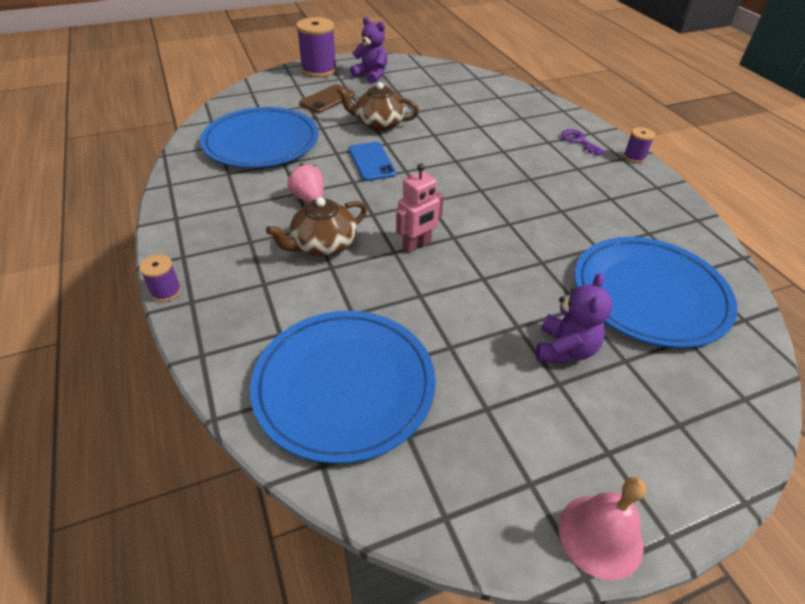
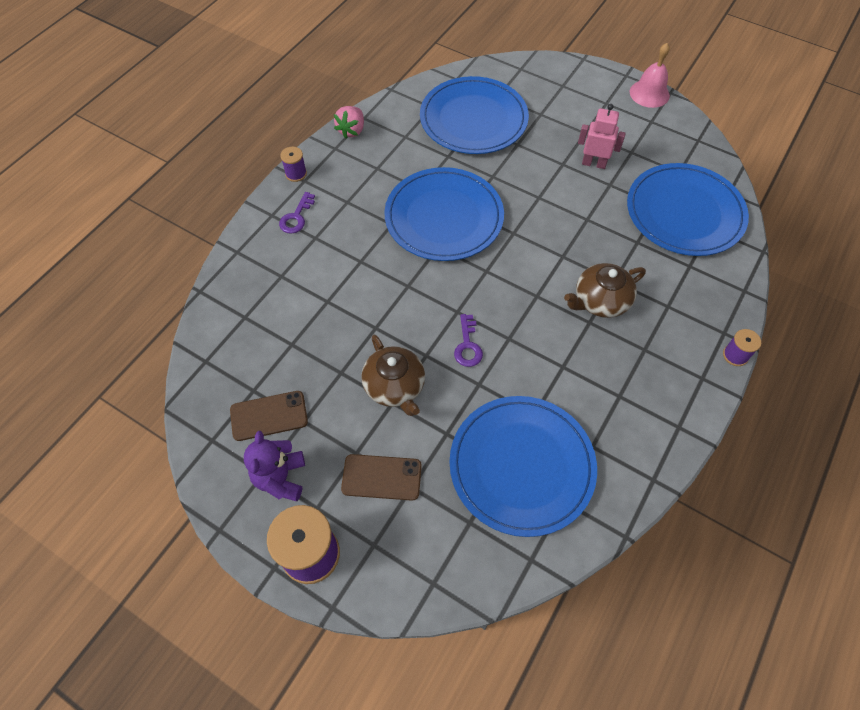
camera: 125 degrees left, 15 degrees up
(309, 198) = (561, 352): pink strawberry -> pink strawberry (352, 131)
(323, 245) = (600, 301): brown teapot -> brown teapot turned 135 degrees clockwise
(371, 162) = (467, 345): blue phone -> purple key
(414, 83) = (269, 416): none -> brown phone
(417, 245) = (544, 247): pink robot -> pink robot (594, 163)
(512, 207) = (444, 217): none -> blue plate
(564, 349) = (559, 138): purple teddy bear -> none

